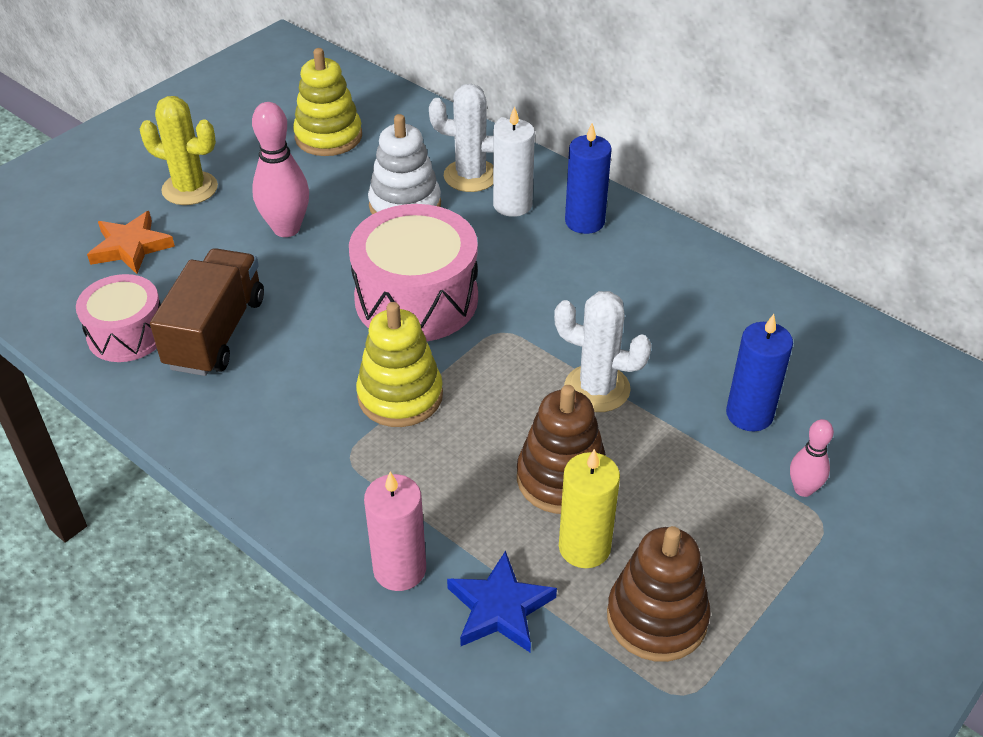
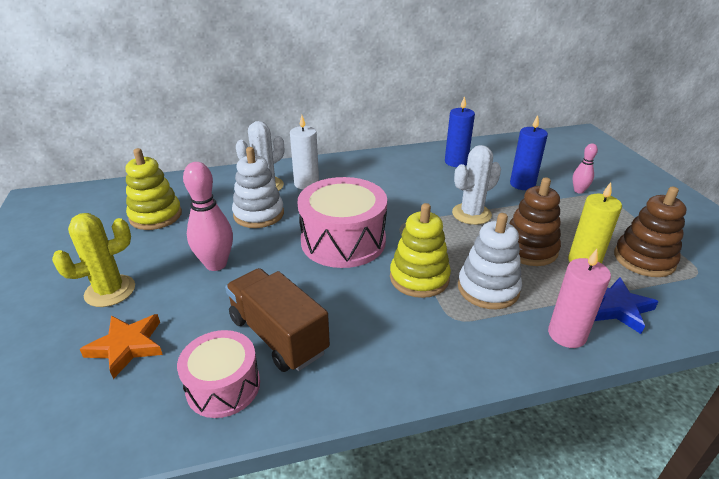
camera: 55 degrees left, 10 degrees down
(432, 466) = (488, 288): none -> white stacking toy
(584, 221) = (346, 171): blue candle -> blue candle (456, 162)

